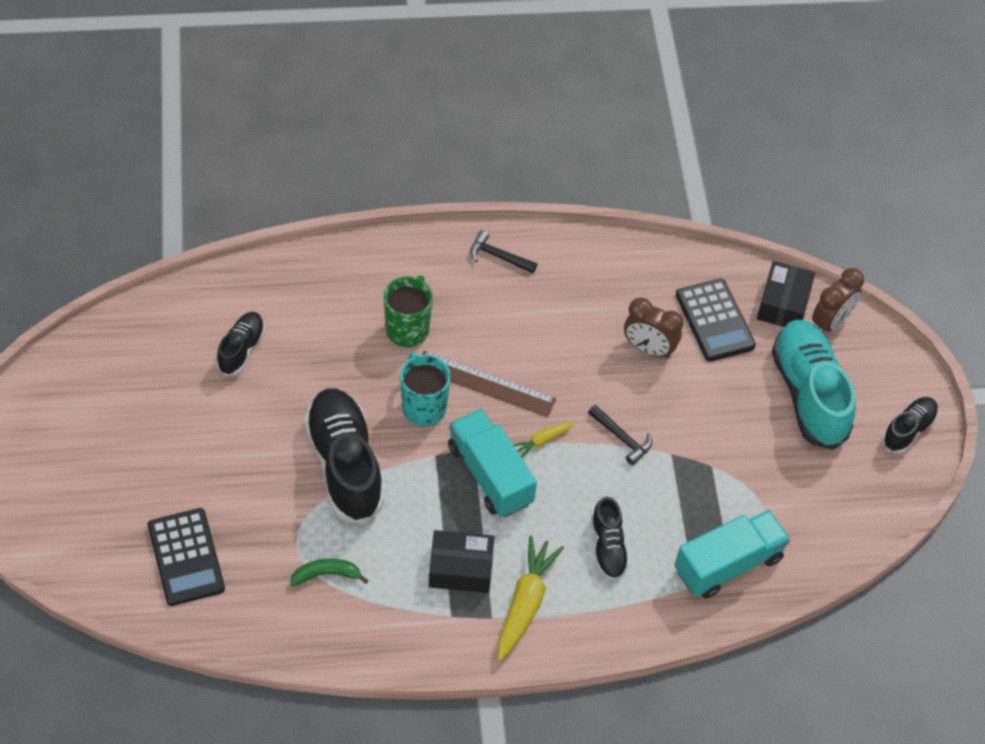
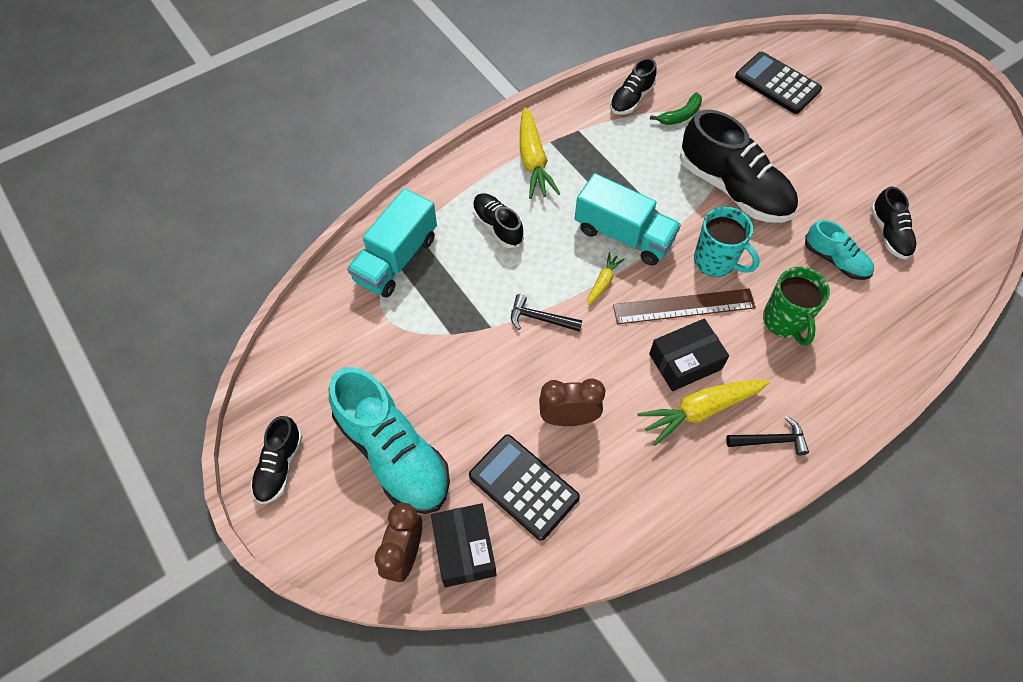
camera: 155 degrees right, 5 degrees up
(314, 353) = (835, 260): none -> turquoise shoe
(363, 624) = (631, 99): none -> black shoe
(460, 569) = (594, 161): black box -> black box (685, 361)
(536, 302) = (701, 410): none -> yellow carrot

